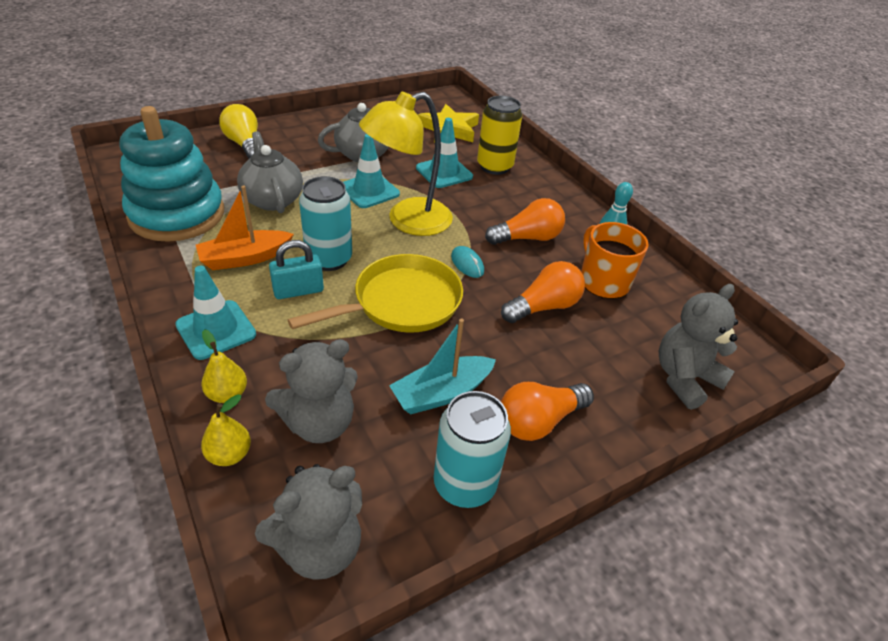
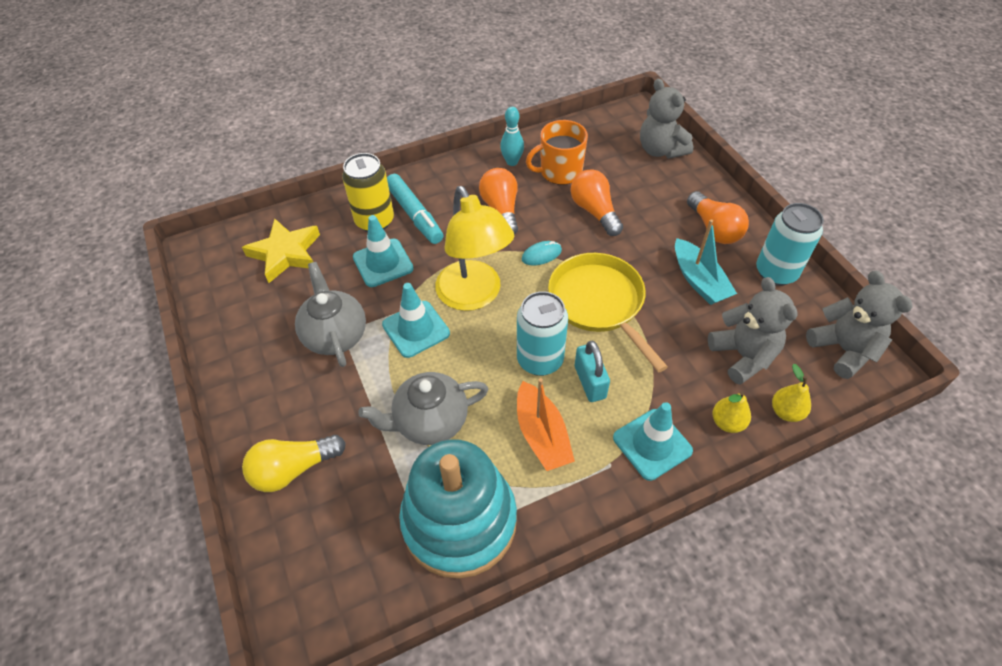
camera: 80 degrees left, 10 degrees up
(508, 187) = (414, 215): none -> turquoise marker

